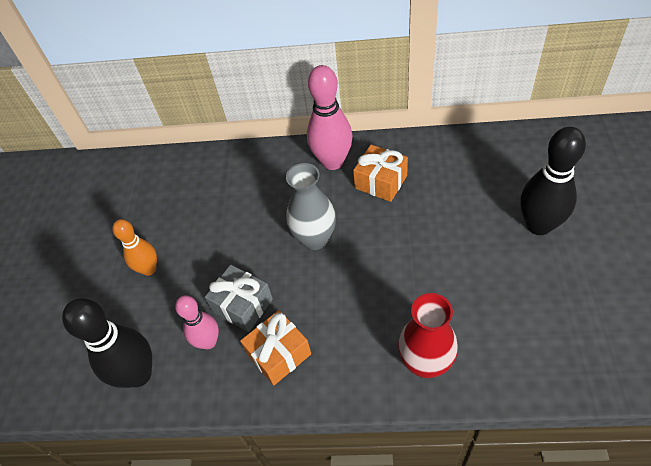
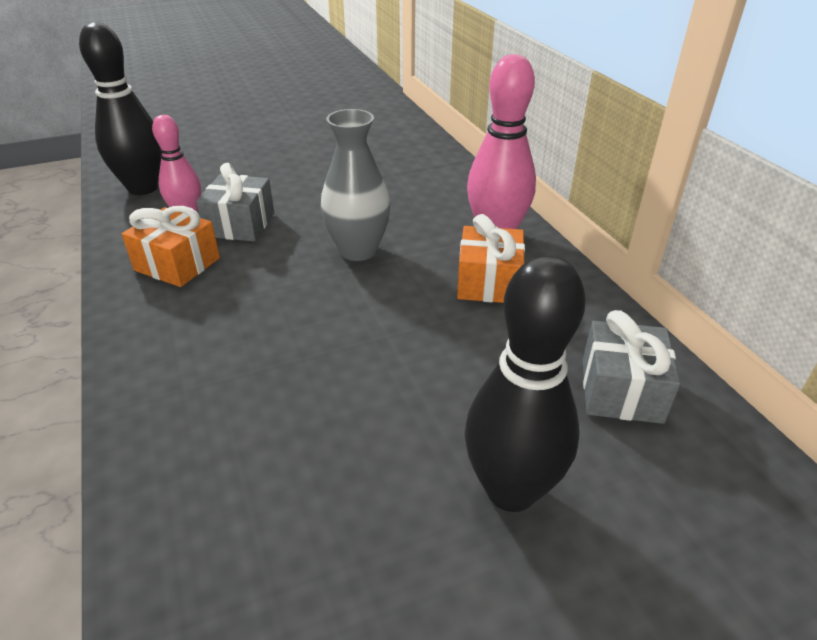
camera: 60 degrees right, 15 degrees down
(149, 269) = (271, 161): orange bowling pin -> none
(425, 363) = (178, 393): red vase -> none
(488, 160) = (621, 390): none -> grey gift

